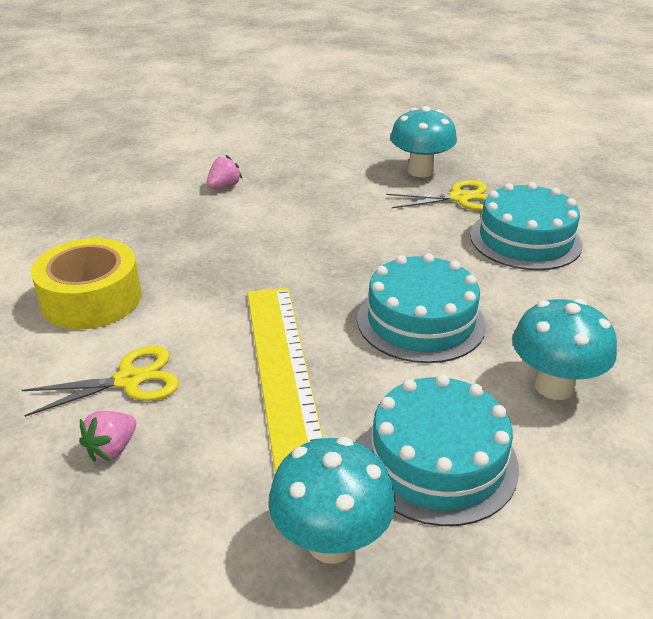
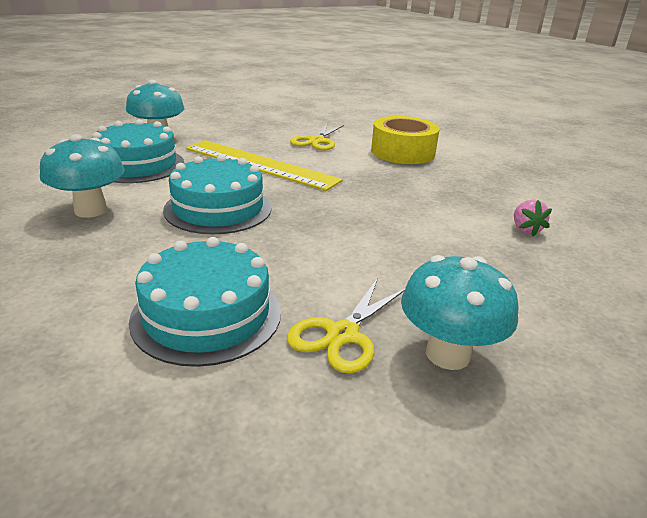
camera: 130 degrees right, 5 degrees down
(112, 449) = (279, 129): pink strawberry -> none

